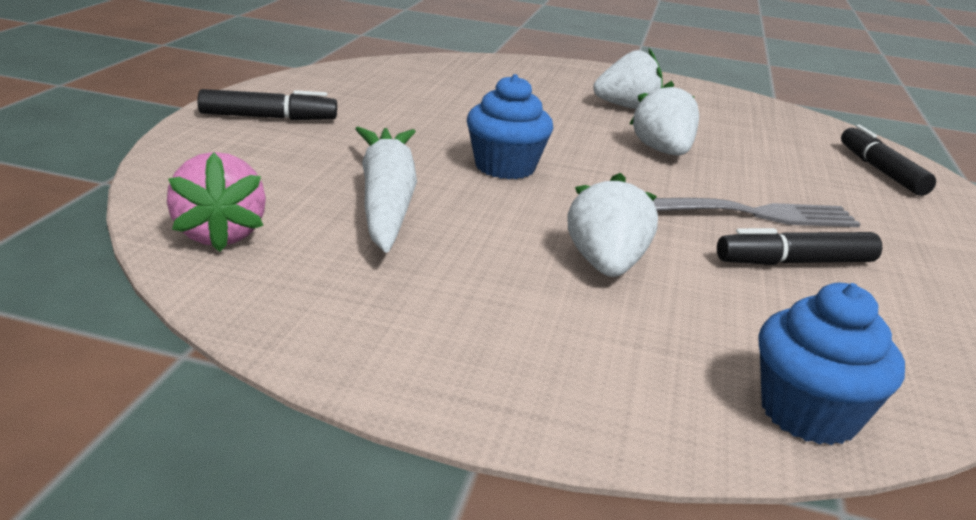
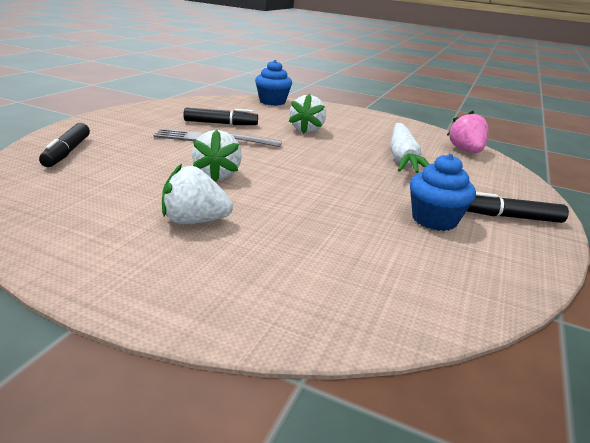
camera: 170 degrees left, 0 degrees up
(505, 167) = (337, 170): blue cupcake -> blue cupcake (434, 220)

